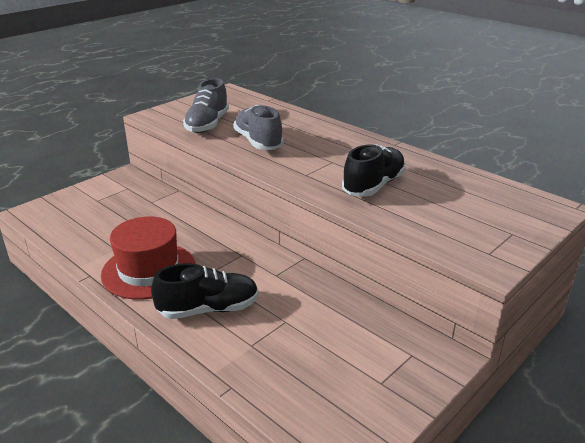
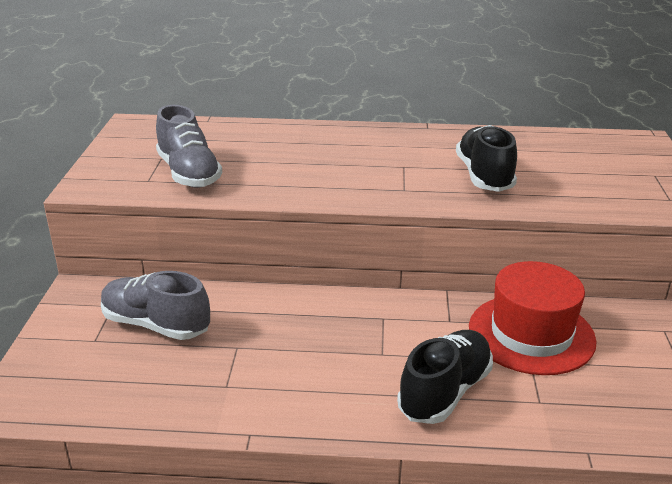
camera: 40 degrees left, 0 degrees up
(149, 270) = (312, 388): red hat -> red hat (531, 334)
(258, 142) = (289, 173): grey shoe -> grey shoe (156, 325)

